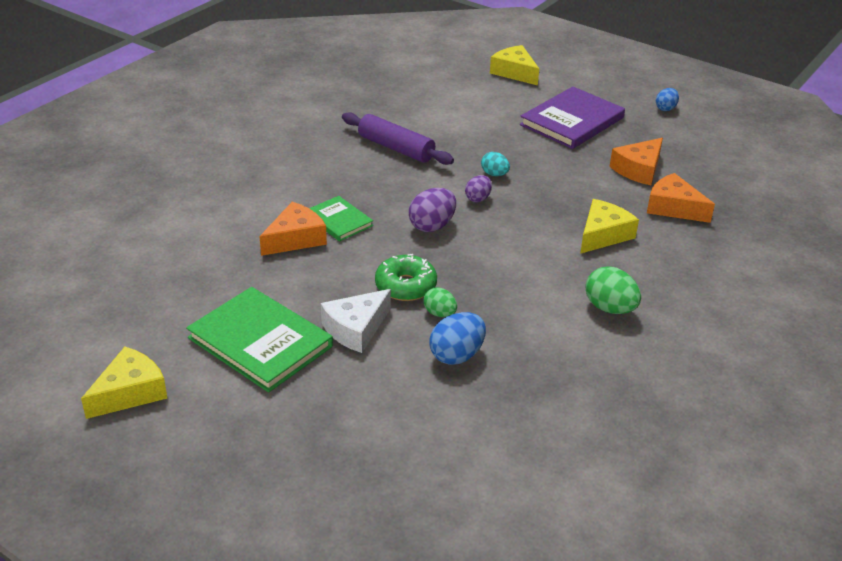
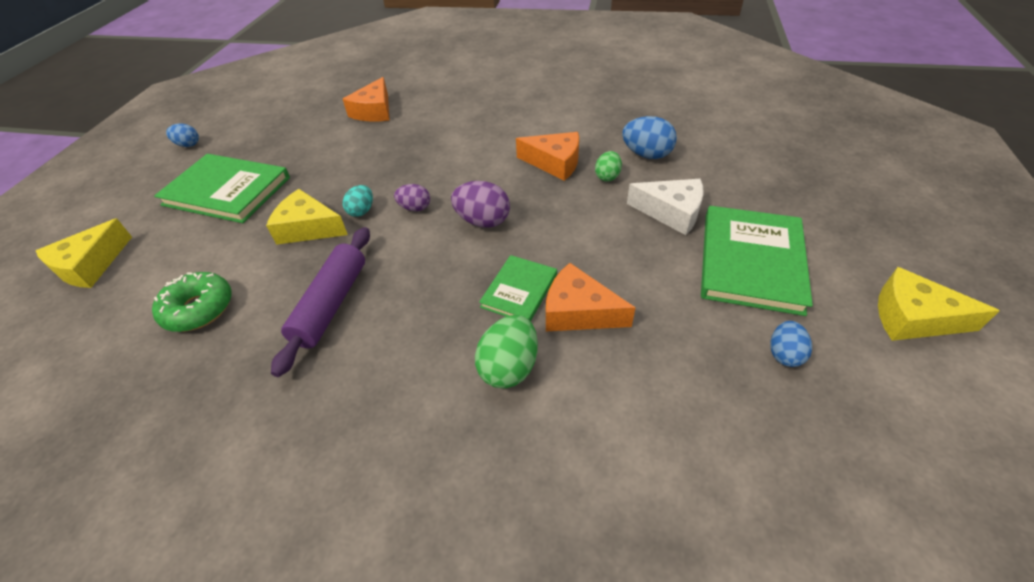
camera: 110 degrees left, 10 degrees up
(173, 309) = (784, 354): none -> blue egg
(405, 286) = (588, 206): green donut -> green donut (199, 309)
(572, 121) = (227, 191): purple book -> green book
(603, 235) = (435, 131): yellow cheese -> yellow cheese (308, 228)
(610, 308) = (530, 110): green egg -> green egg (509, 367)
(638, 169) = (317, 136): orange cheese -> orange cheese (554, 163)

